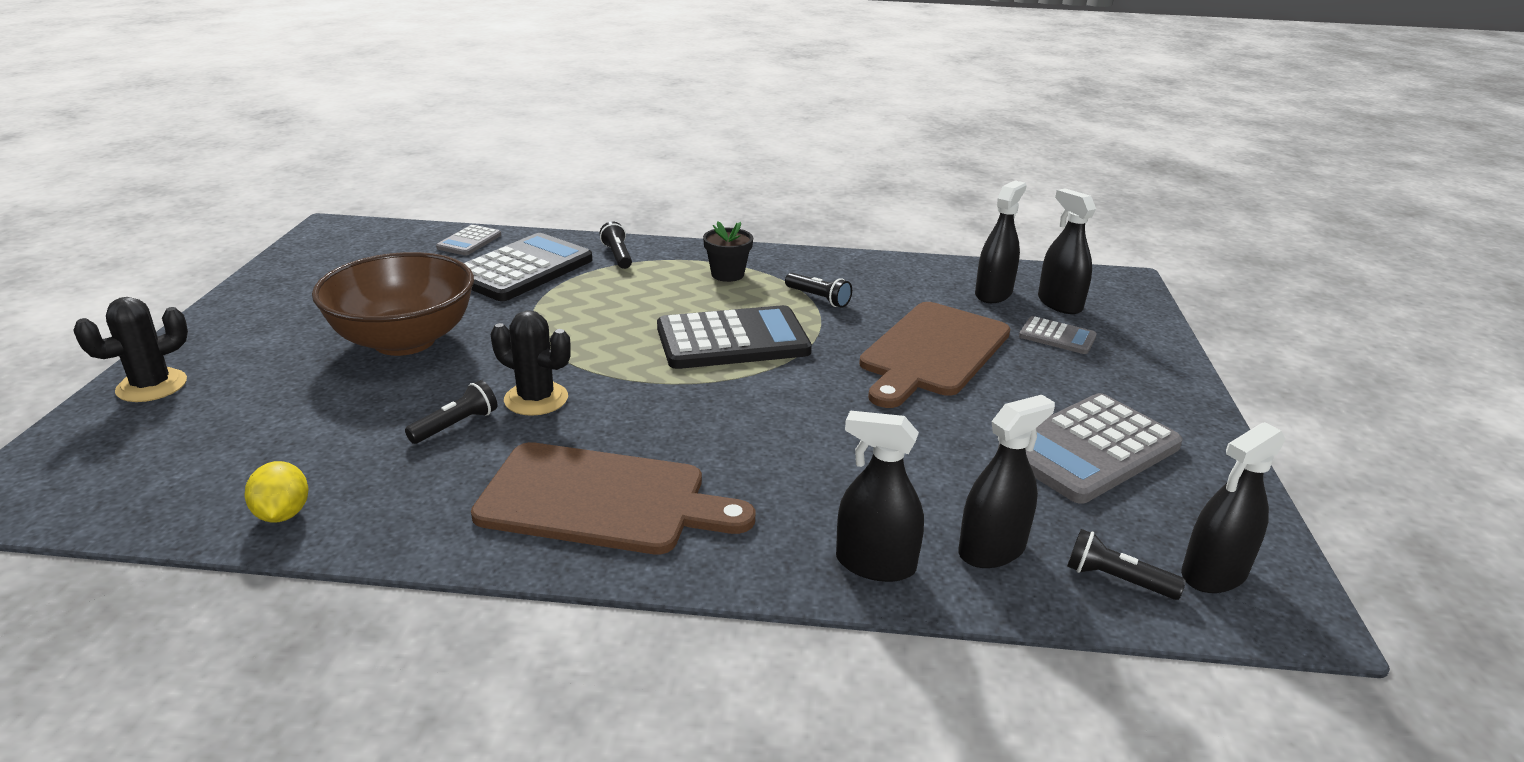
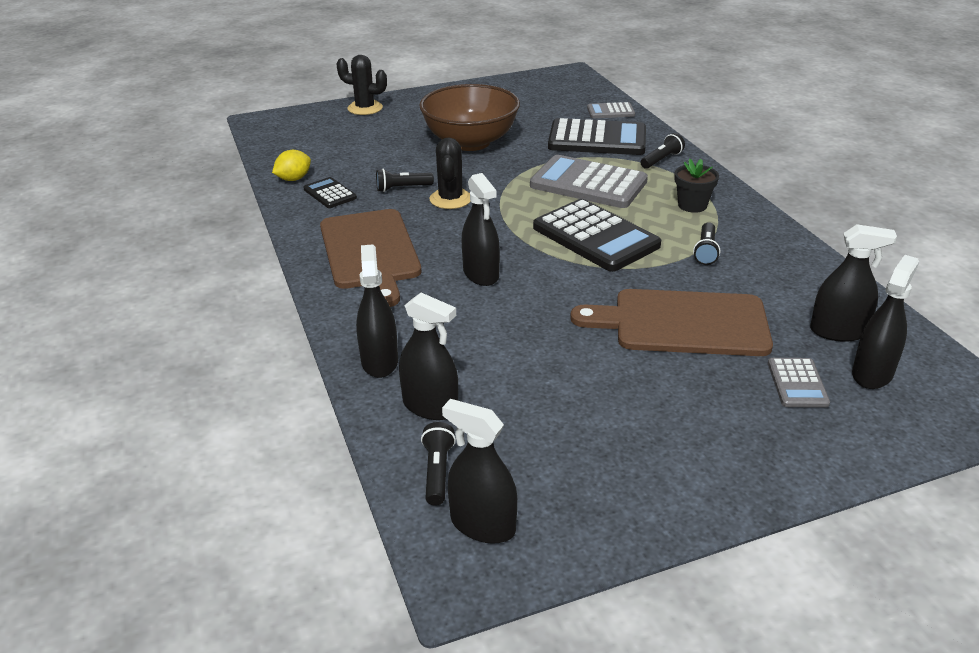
camera: 65 degrees right, 5 degrees up
(384, 491) = (330, 194): none -> black calculator
(456, 425) = (402, 188): black flashlight -> black flashlight turned 150 degrees clockwise
(740, 432) = (481, 274): none -> black spray bottle
(1089, 449) = (609, 432): grey calculator -> grey calculator (588, 183)

